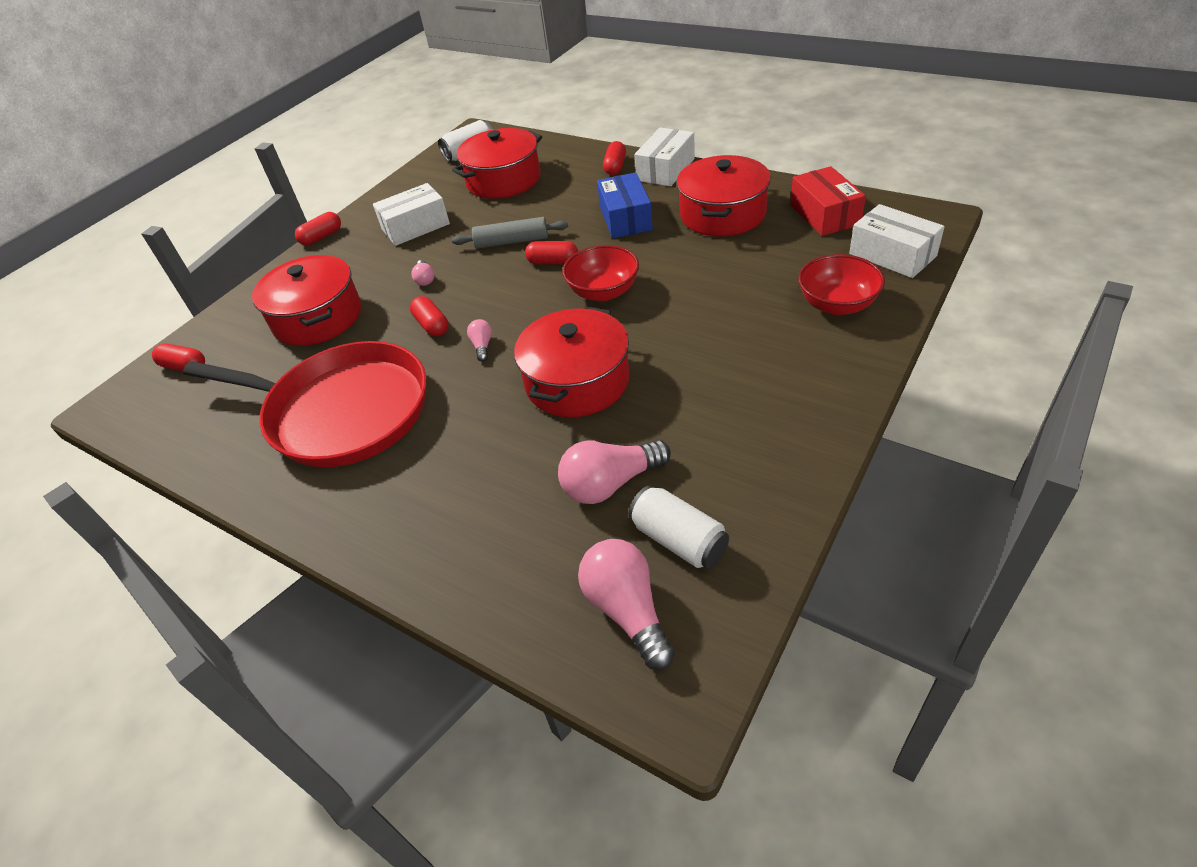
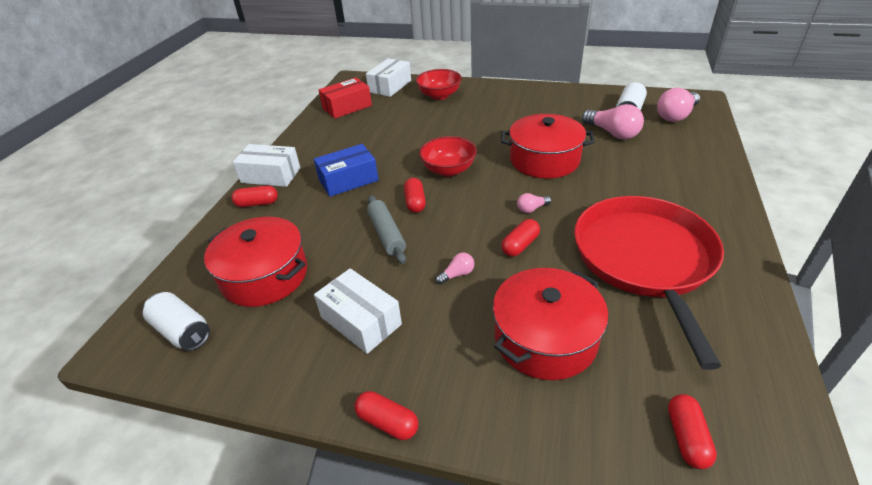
camera: 110 degrees left, 5 degrees down
(723, 214) = (344, 140): red pot -> none

